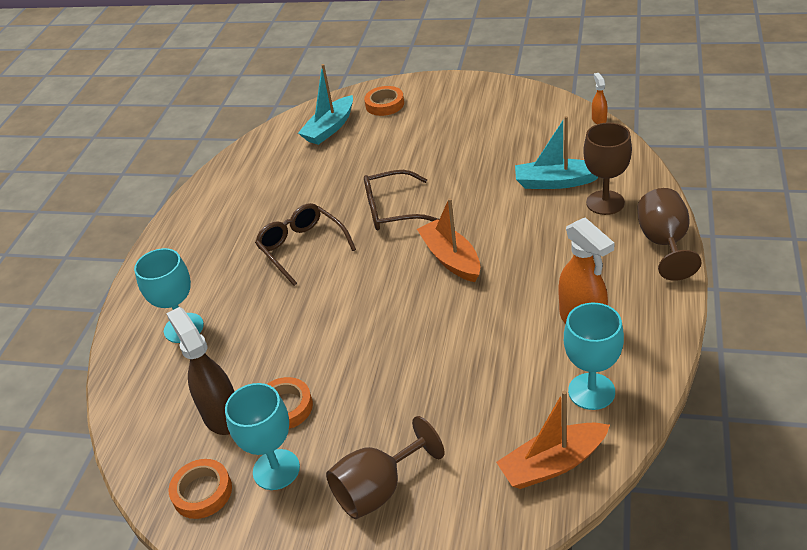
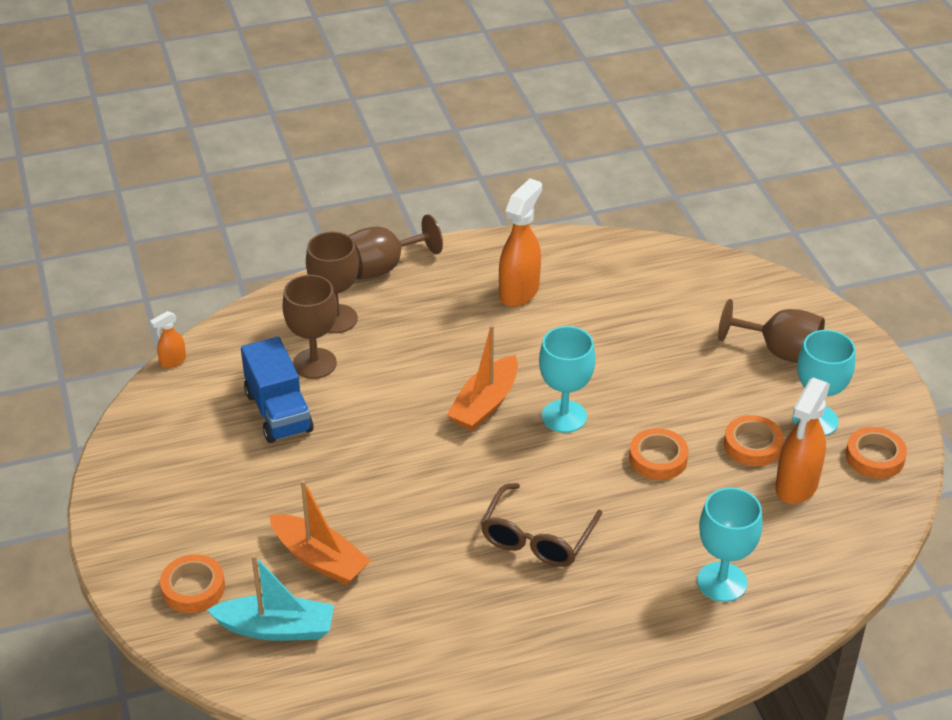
camera: 125 degrees left, 0 degrees up
(222, 415) = (796, 486): brown spray bottle -> orange spray bottle
(319, 339) = (658, 459): none -> orange tape
(392, 210) = (429, 483): brown glasses -> none
(513, 157) = (278, 412): none -> blue truck
(553, 464) = (682, 269): orange boat -> orange boat (320, 559)
(556, 182) = (314, 363): turquoise boat -> brown goblet
(591, 391) = (596, 268): turquoise goblet -> turquoise goblet (564, 416)

